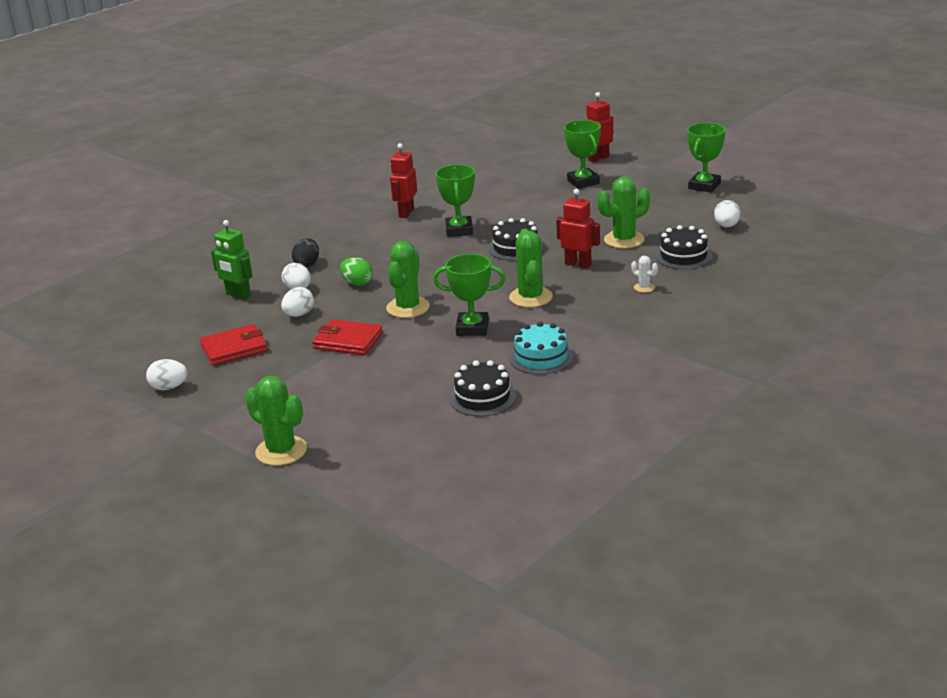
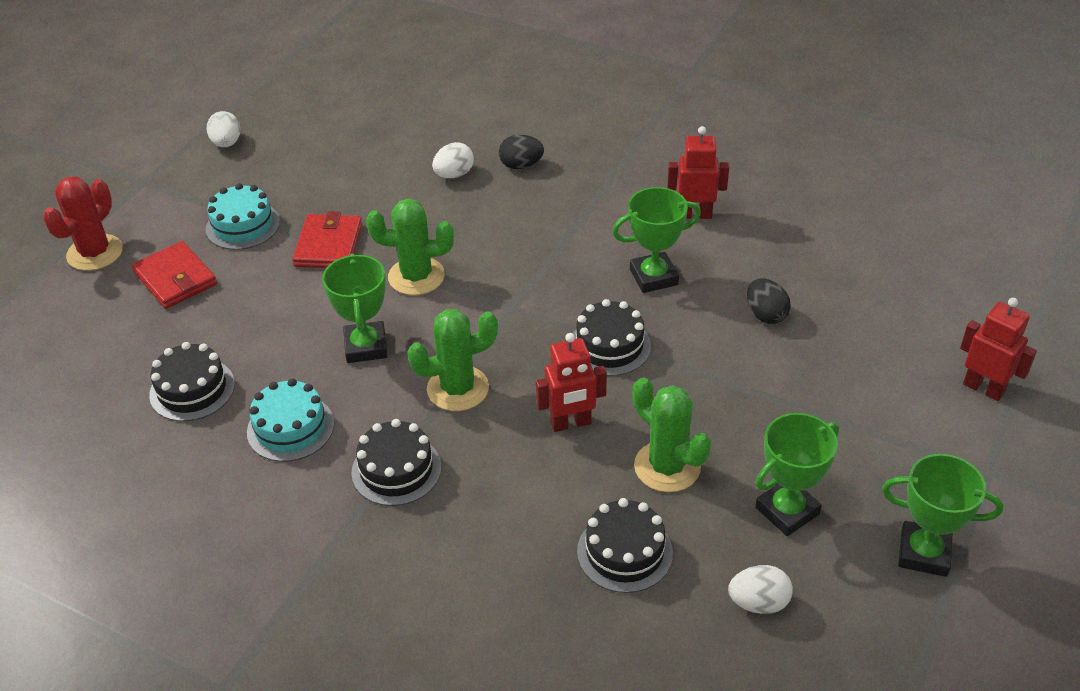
camera: 75 degrees right, 15 degrees up
(234, 348) = (309, 164): red wallet -> red wallet (175, 278)
(238, 295) = (433, 133): green robot -> none
(281, 451) = (95, 253): green cactus -> red cactus
(295, 378) = (243, 225): none -> turquoise cake
(299, 315) = (390, 191): white egg -> none
(357, 283) = (476, 218): green egg -> none
(512, 202) = (765, 315): none -> black egg
(578, 264) = (571, 423): red robot -> red robot turned 60 degrees clockwise
(583, 182) = (876, 384): green trophy -> green trophy (787, 511)
(595, 320) = (396, 470): none -> black cake
(644, 287) = (505, 513): white cactus -> none

